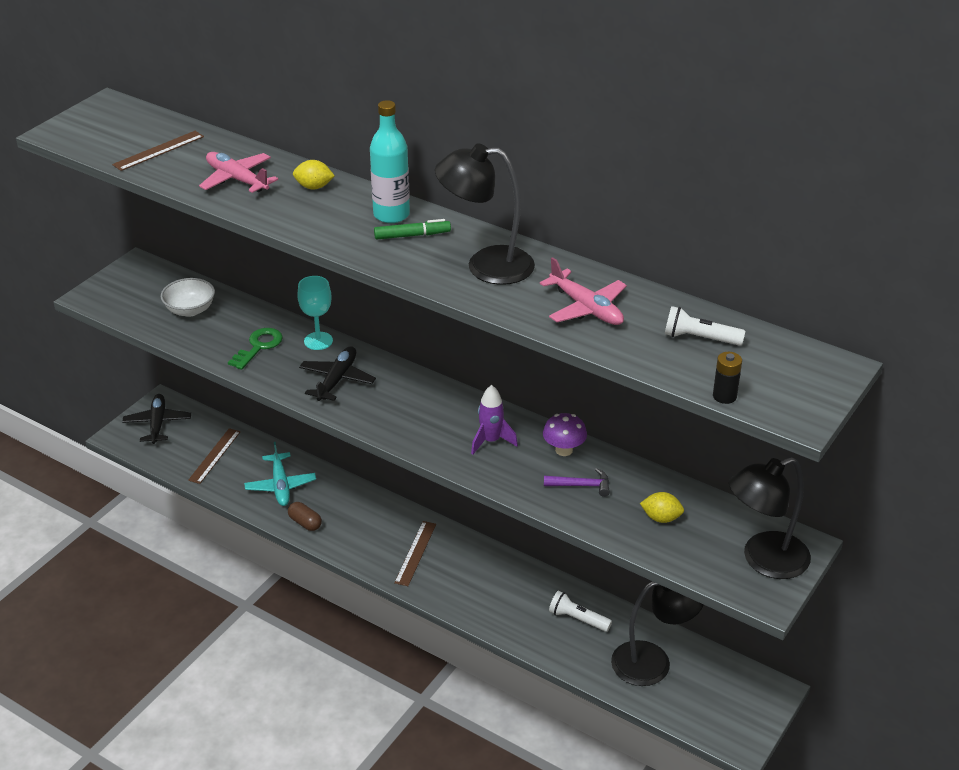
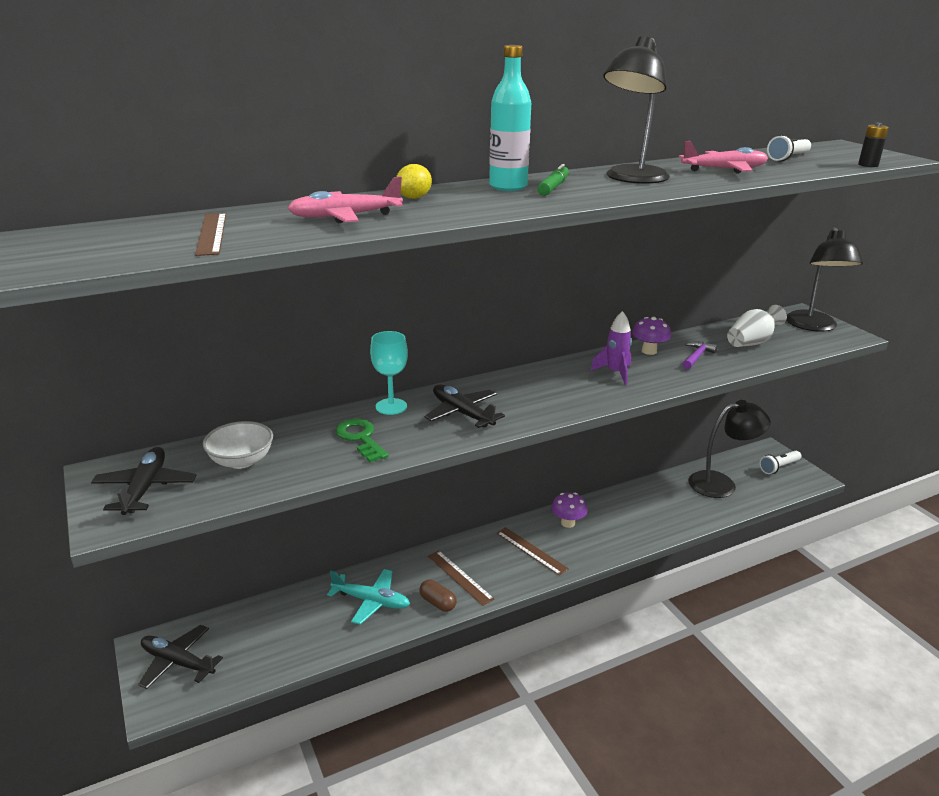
camera: 60 degrees left, 10 degrees down
(132, 290) = (145, 488): none -> black plane
(214, 455) = (279, 633): brown ruler -> brown ruler (459, 577)
(305, 523) = (437, 603): brown capsule -> brown capsule turned 60 degrees clockwise
(477, 563) = (568, 523): none -> purple mushroom
(577, 619) = (660, 499): white flashlight -> white flashlight (779, 467)
(653, 661) = (721, 483): black lamp -> black lamp turned 60 degrees clockwise
(661, 518) = (751, 342): yellow lemon -> white vase

